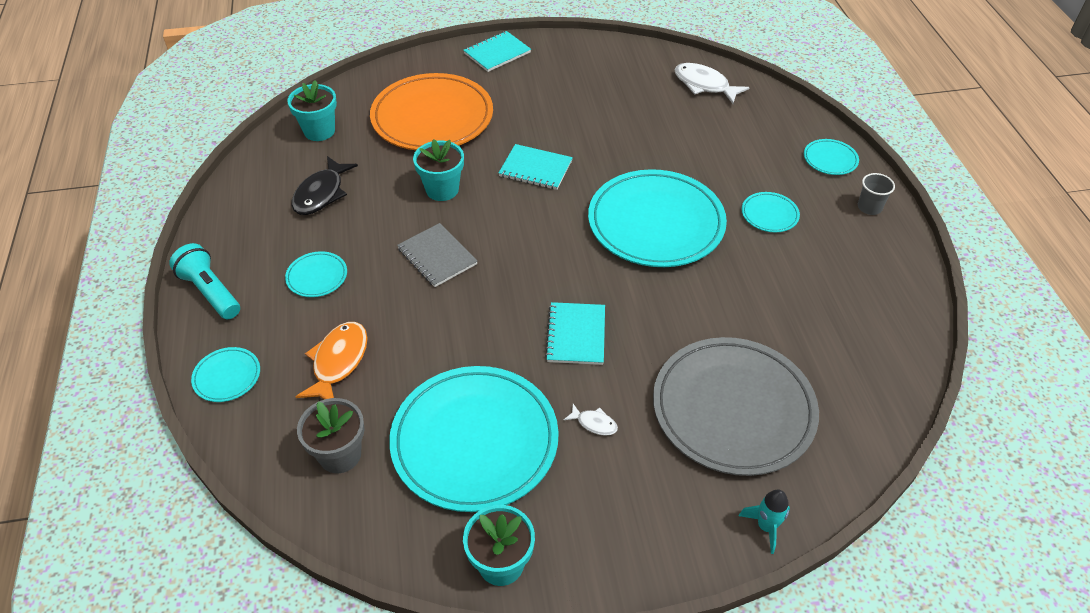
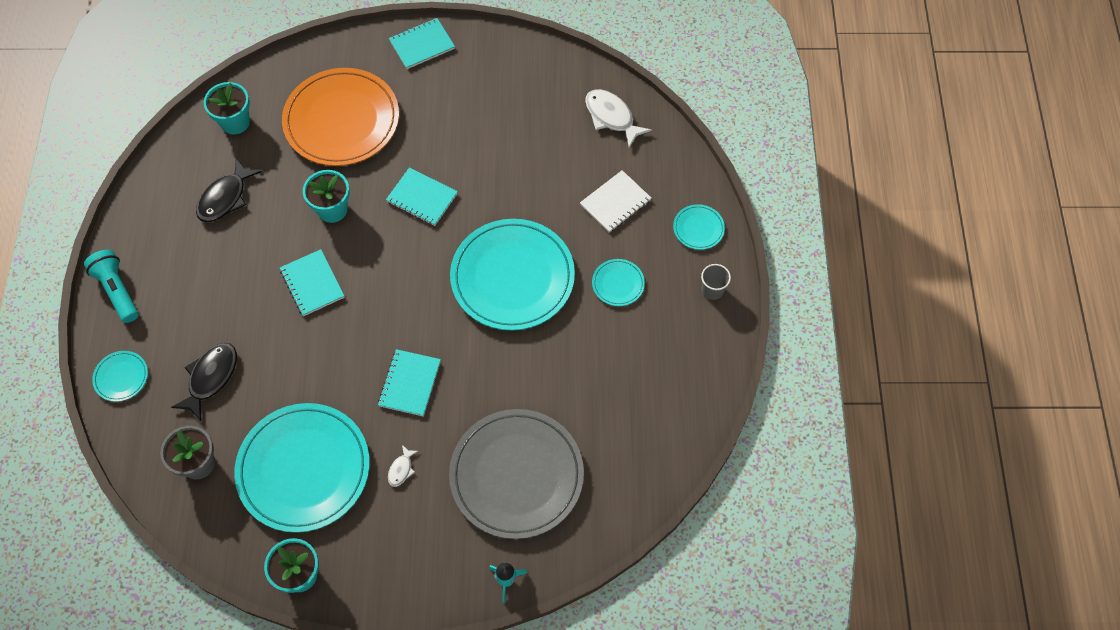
camera: 10 degrees right, 15 degrees up
(317, 276) = (207, 289): turquoise plate -> none
(338, 362) = (211, 378): orange fish -> black fish
(437, 256) = (312, 283): grey notebook -> turquoise notebook
(594, 423) = (401, 469): white fish -> white fish turned 75 degrees clockwise
(737, 149) = (615, 202): none -> white notebook

